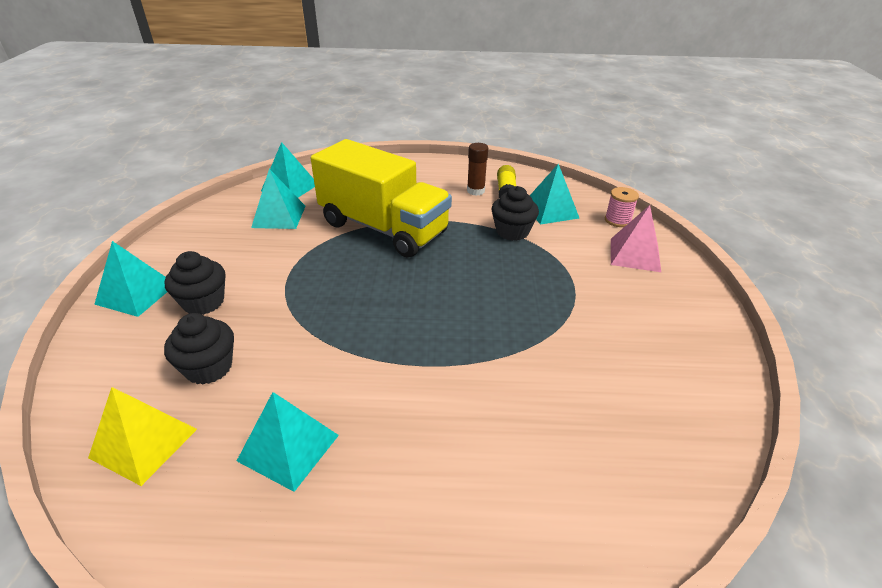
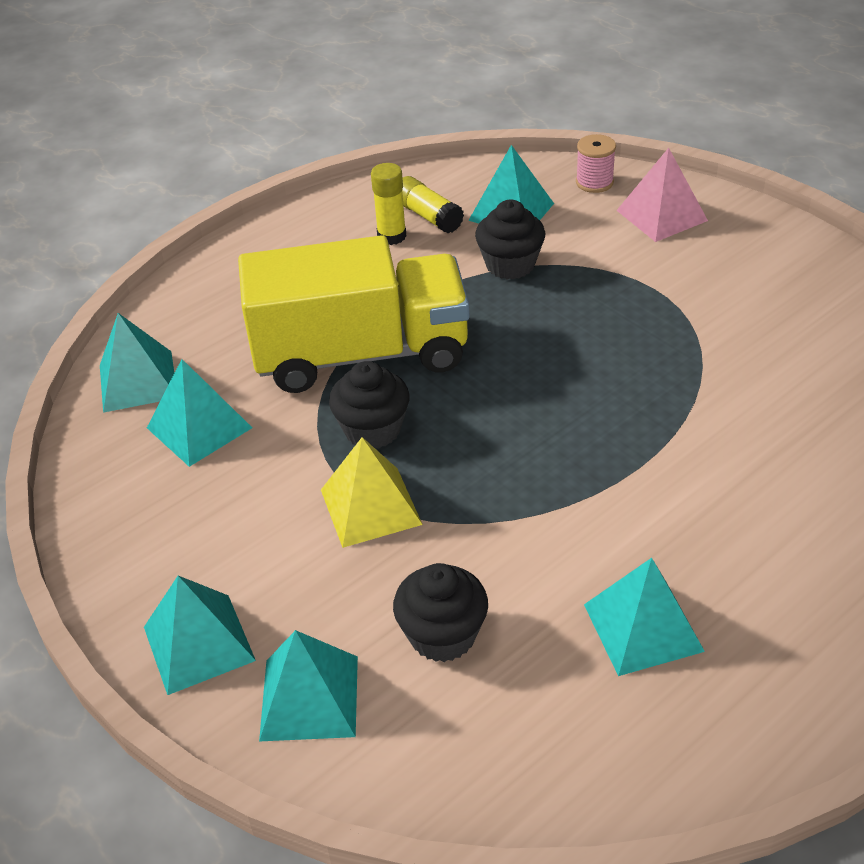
camera: 40 degrees left, 5 degrees up
(124, 348) = (309, 698): none -> turquoise pyramid
(143, 443) = (509, 741): yellow pyramid -> yellow pyramid (370, 507)
(203, 302) = (305, 586): black cupcake -> black cupcake (372, 429)
(475, 191) = (391, 236): brown glue stick -> yellow glue stick

